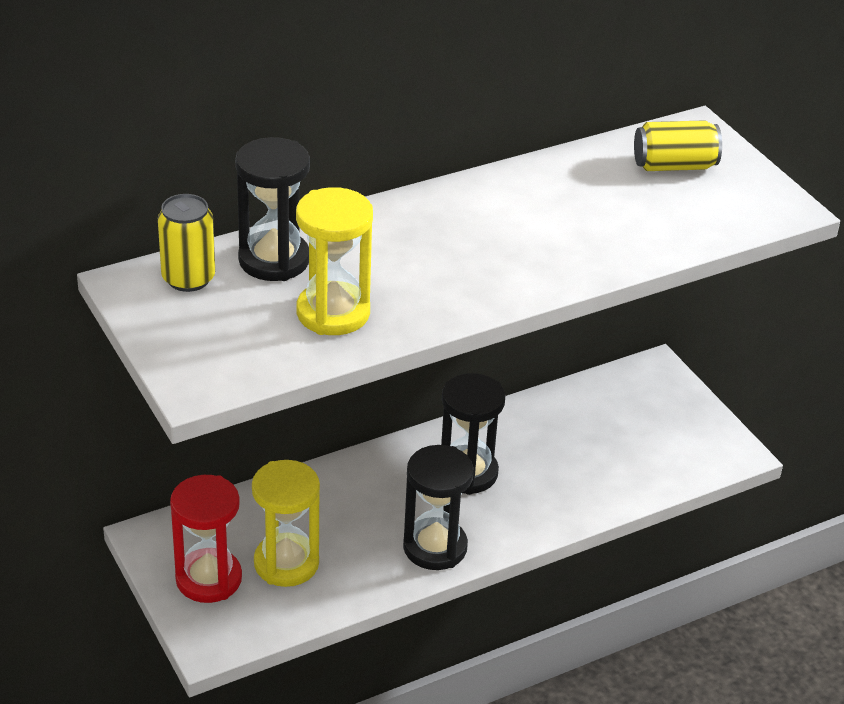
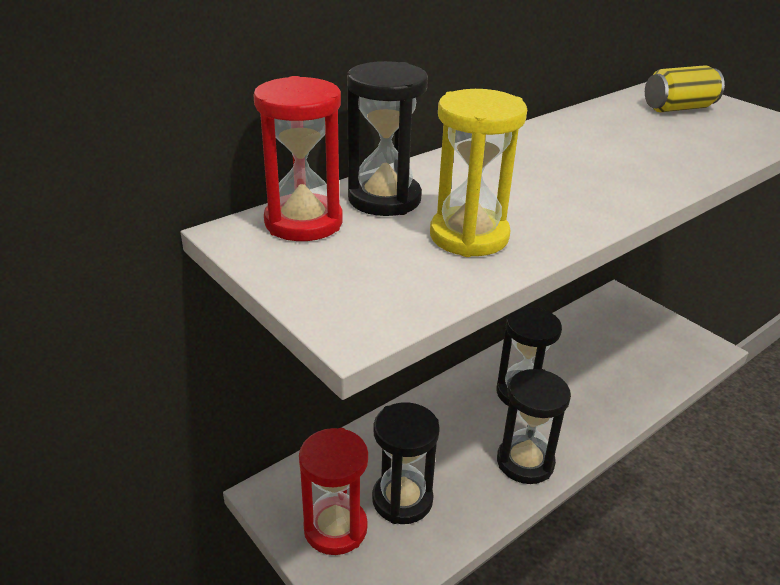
camera: 10 degrees left, 5 degrees down
(188, 278) = (303, 222): yellow can -> red hourglass
(286, 563) = (402, 500): yellow hourglass -> black hourglass

